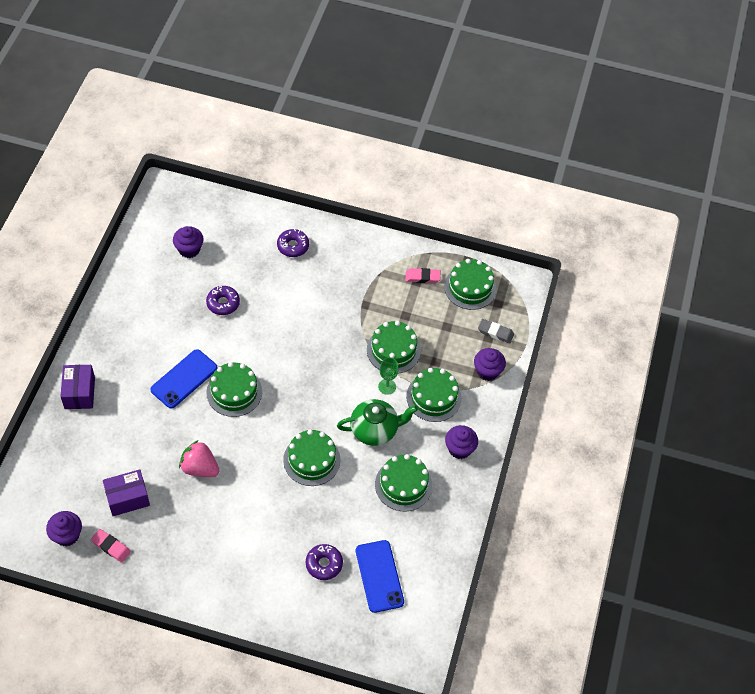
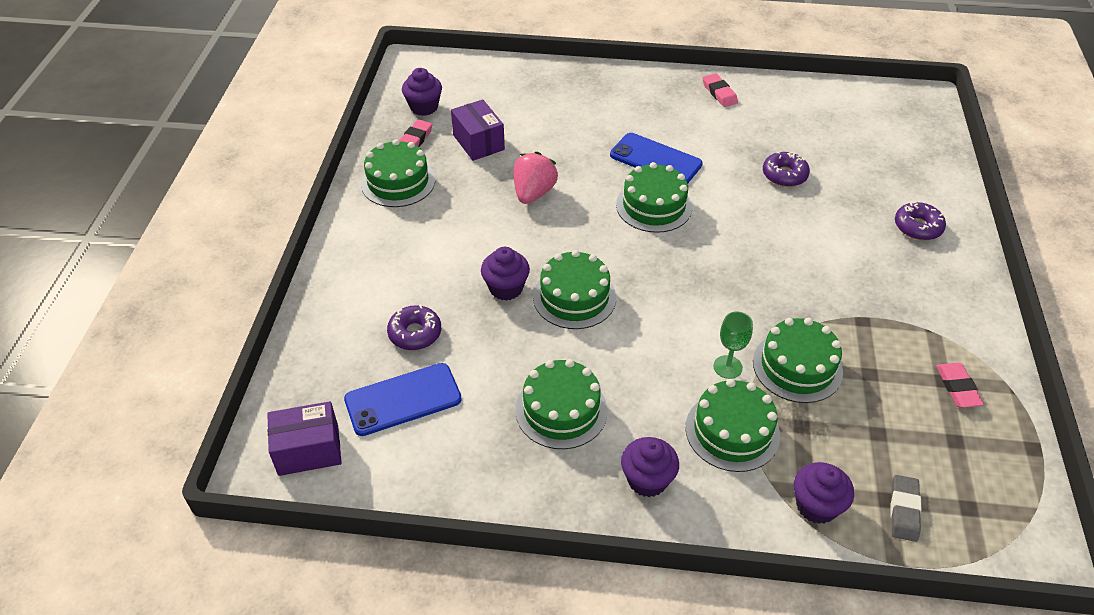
camera: 85 degrees right, 10 degrees down
(79, 393) = (605, 85): purple box -> purple box (308, 450)
(116, 316) = (719, 93): none -> pink eraser
(189, 249) = (849, 133): purple cupcake -> purple cupcake (506, 288)
(375, 430) = (646, 362): green teapot -> none
(470, 287) = (977, 459): green cake -> green cake (398, 182)

